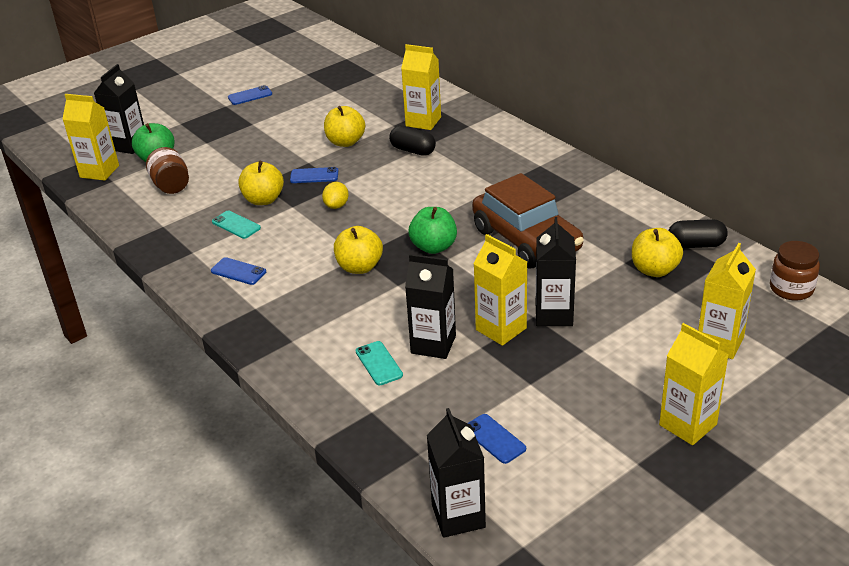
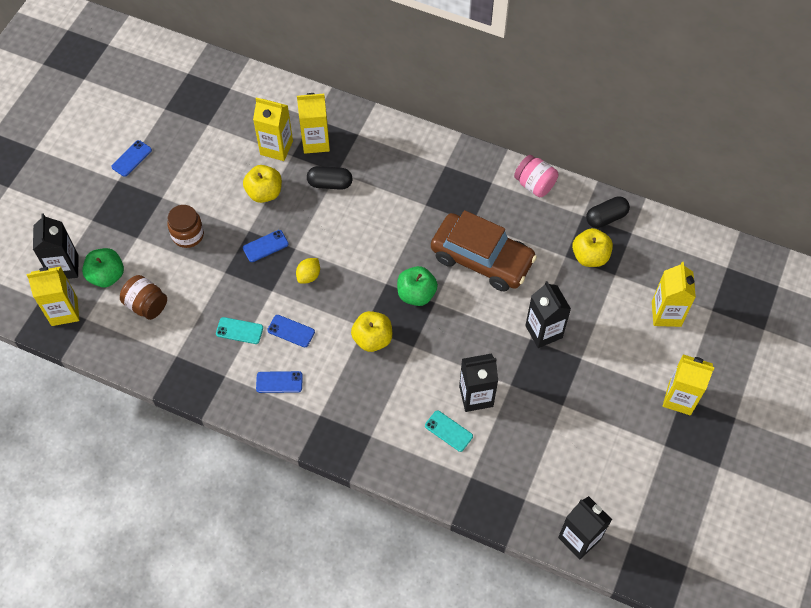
camera: 30 degrees left, 25 degrees up
(263, 200) = (242, 292): yellow apple -> none
(336, 205) = (309, 276): yellow lemon -> yellow lemon turned 45 degrees clockwise
(494, 439) = (566, 465): blue phone -> blue phone (291, 331)
(501, 329) = (514, 361): yellow carton -> yellow carton (276, 148)
(628, 200) = (534, 184): none -> pink jar
(791, 289) = (689, 240): brown jar -> brown jar (188, 235)

